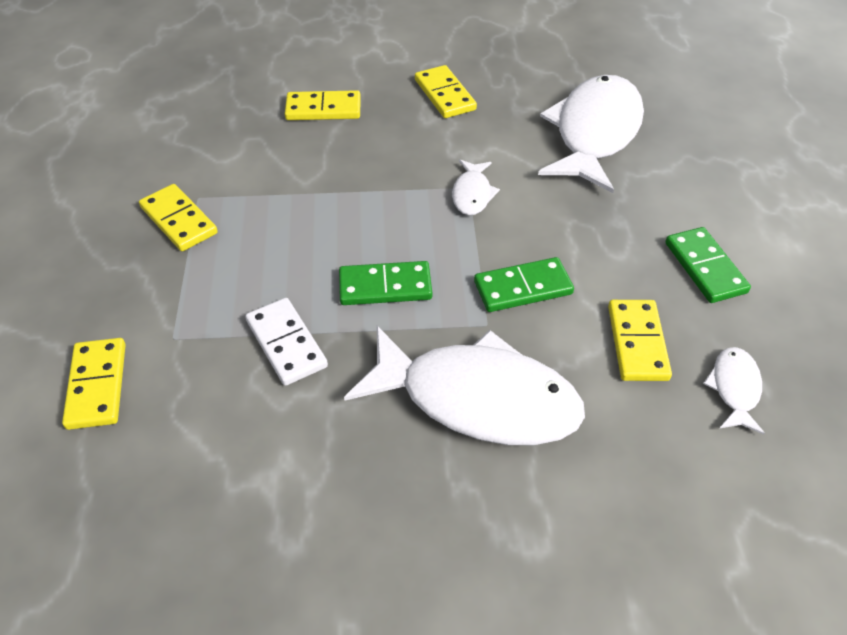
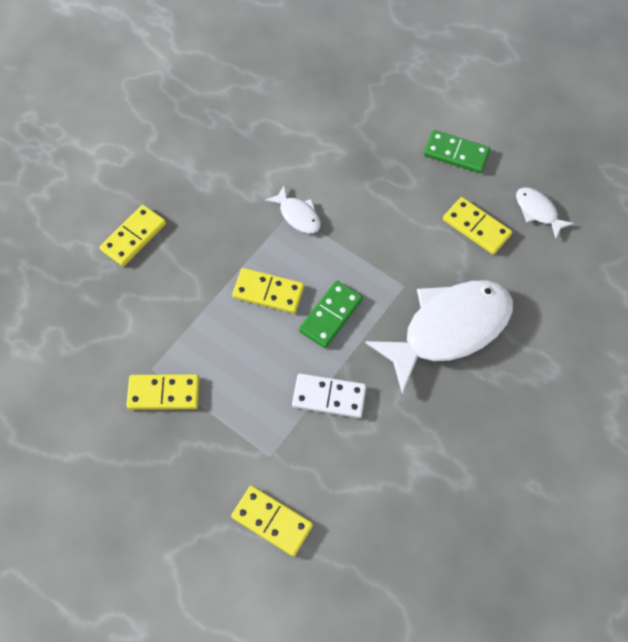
camera: 50 degrees left, 15 degrees up
(444, 95) = (192, 159): yellow domino -> yellow domino (268, 292)
(523, 287) = (393, 248): green domino -> none
(594, 133) = (308, 113): white fish -> none

